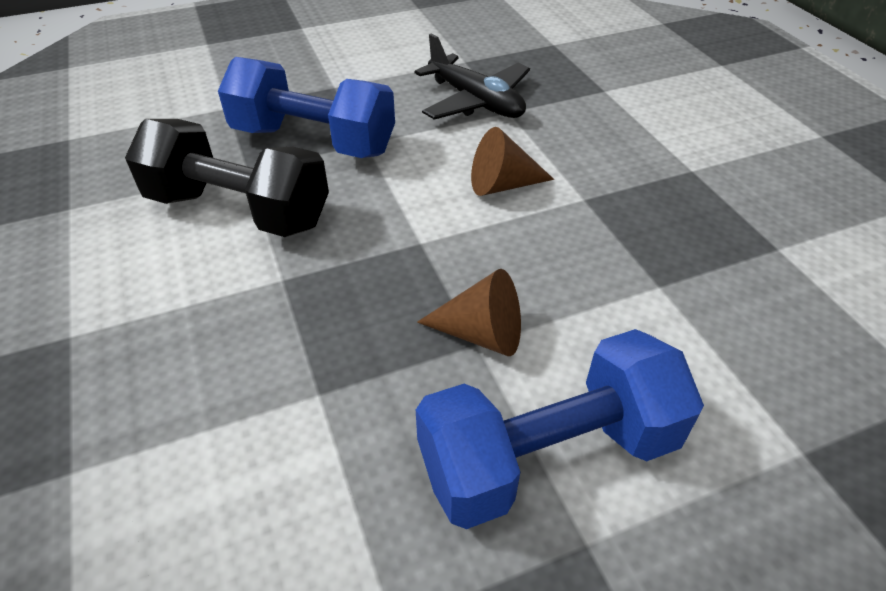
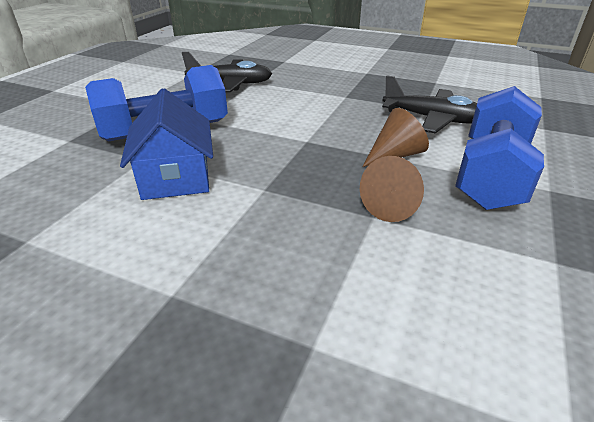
camera: 45 degrees left, 10 degrees down
(239, 210) = (176, 177): black dumbbell -> blue house
(502, 185) = (303, 106): brown cone -> brown cone (393, 205)
(639, 313) = (432, 119): none -> black plane

